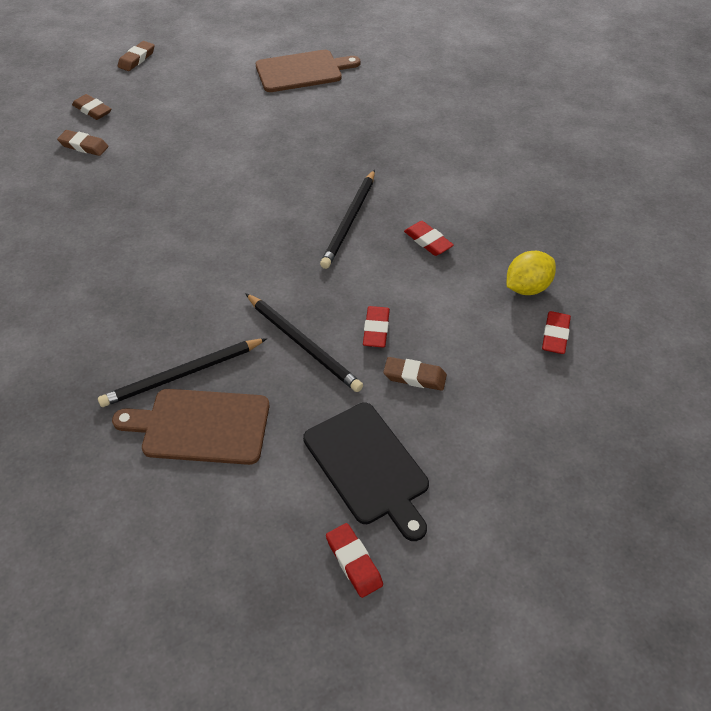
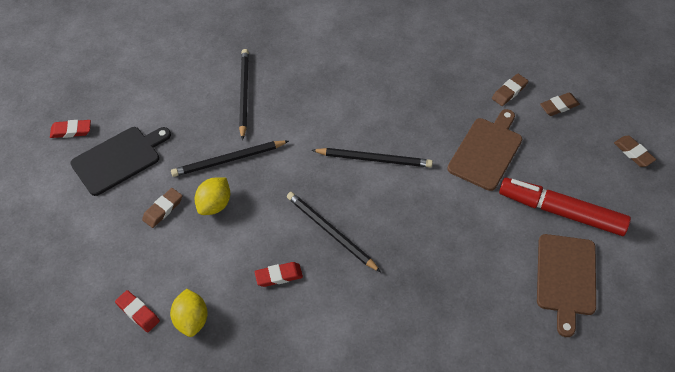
camera: 115 degrees right, 5 degrees up
(200, 426) = (200, 92): brown cutting board -> brown cutting board (486, 151)
(231, 85) = (561, 212): none -> red marker
(232, 218) = (374, 159): none -> black pencil
(368, 466) = (119, 159): black cutting board -> black cutting board turned 150 degrees clockwise
(376, 330) = (214, 205): red eraser -> yellow lemon

